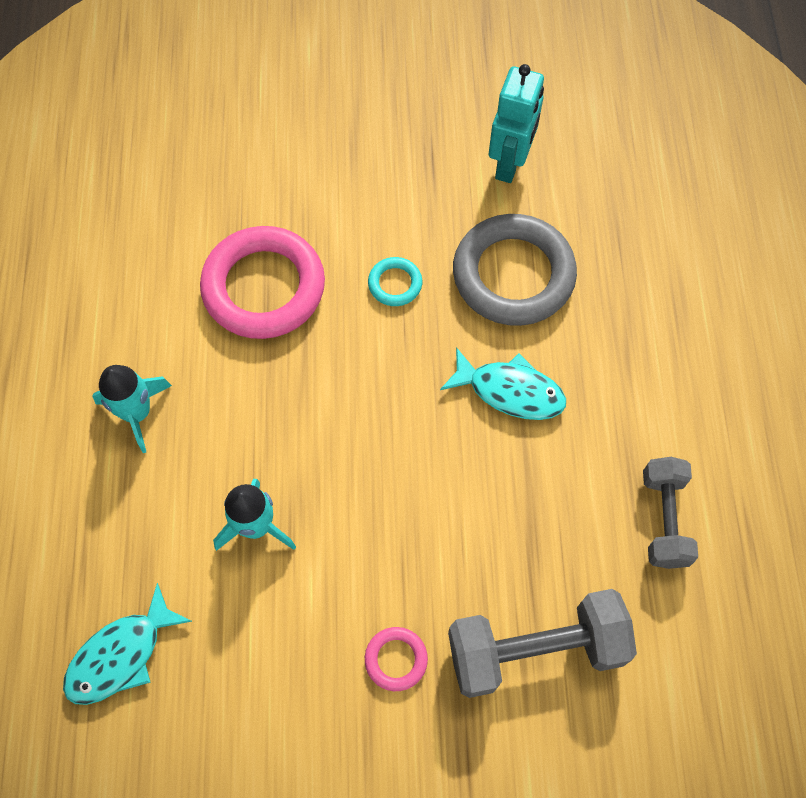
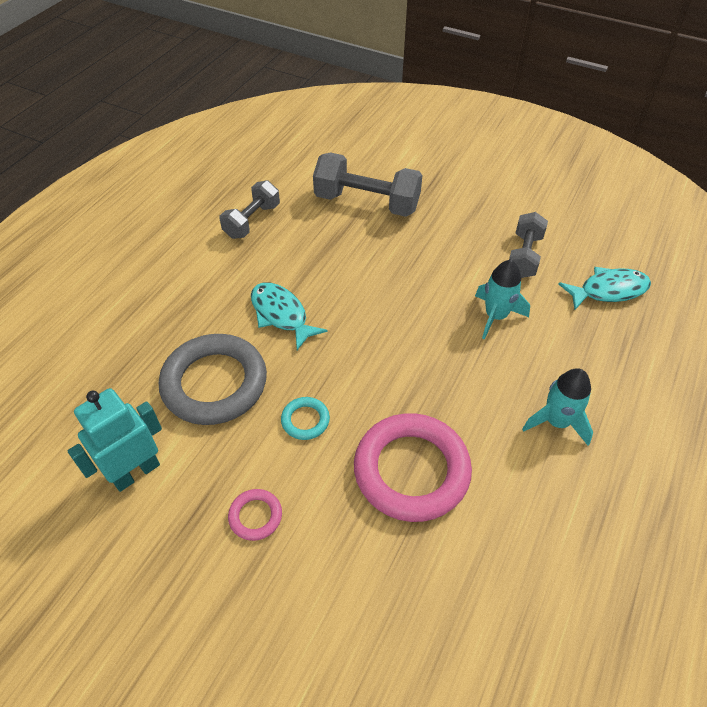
camera: 150 degrees left, 15 degrees down
(258, 661) = (524, 256): none -> grey dumbbell
(396, 659) = (444, 227): pink ring -> pink ring (255, 516)

